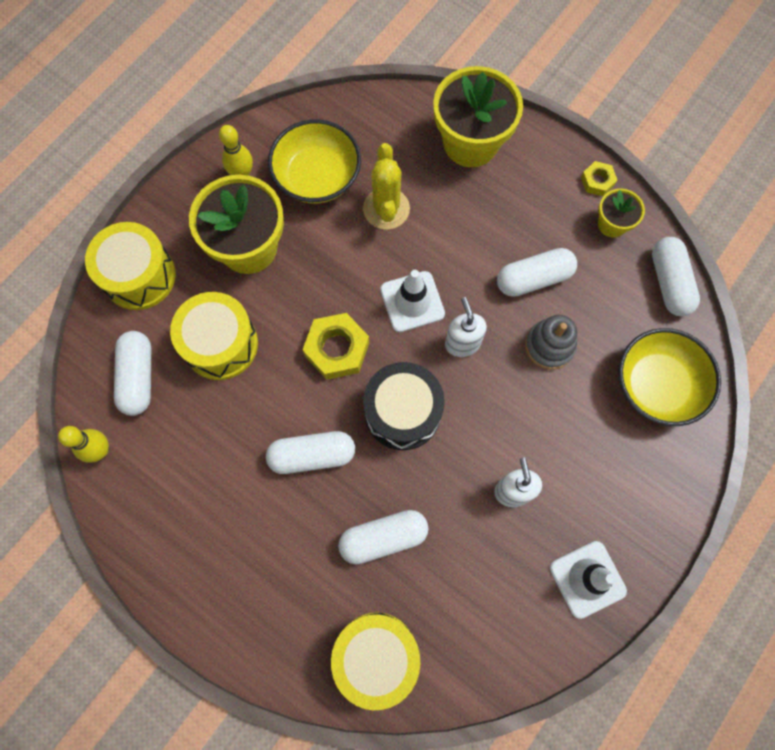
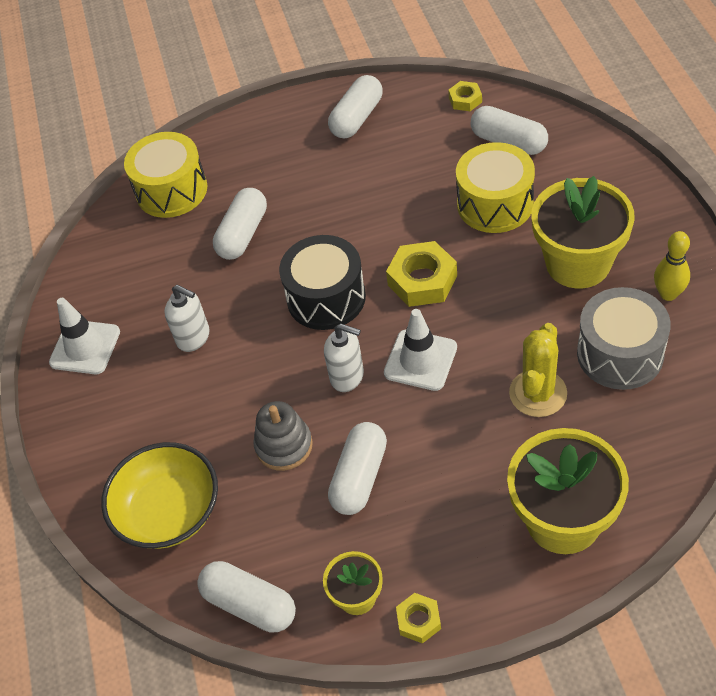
camera: 135 degrees right, 20 degrees down
(100, 450) = (465, 100): yellow bowling pin -> yellow nut
(139, 276) = (607, 176): yellow drum -> none
(312, 455) = (346, 221): white capsule -> white capsule (357, 118)
(317, 177) = (620, 354): yellow bowl -> grey drum
(386, 209) = (538, 393): yellow cactus -> yellow cactus turned 75 degrees clockwise

